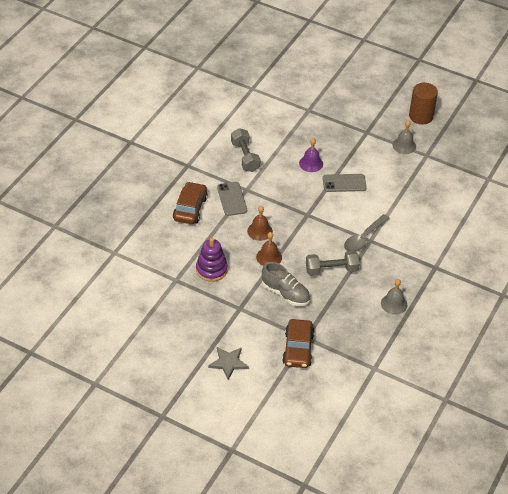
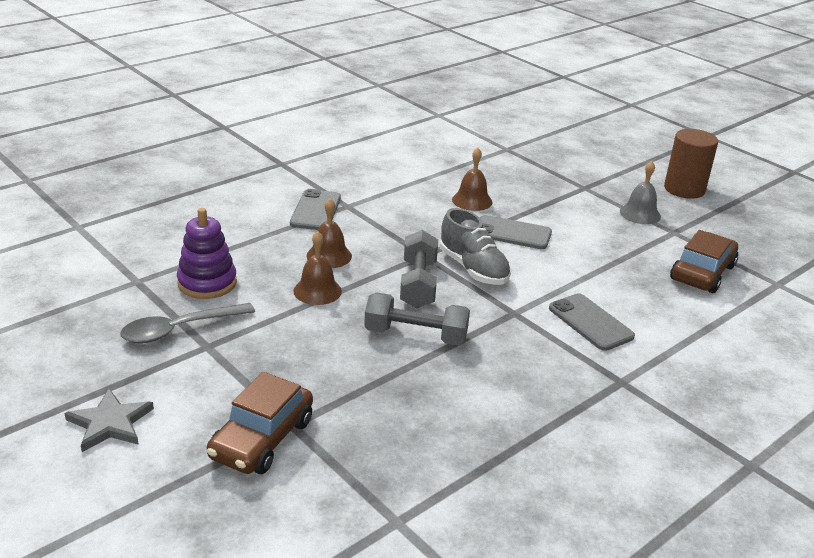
camera: 20 degrees right, 15 degrees down
(190, 208) = (242, 206): brown car -> brown car (702, 273)
(245, 157) = (374, 173): grey dumbbell -> grey dumbbell (418, 284)
(285, 293) = (306, 347): grey shoe -> grey shoe (473, 269)
(311, 163) = (472, 200): purple bell -> brown bell
(363, 238) = (504, 307): grey spoon -> grey spoon (180, 329)
(394, 304) = (506, 417): grey bell -> none
(408, 235) = (590, 322): none -> grey phone

